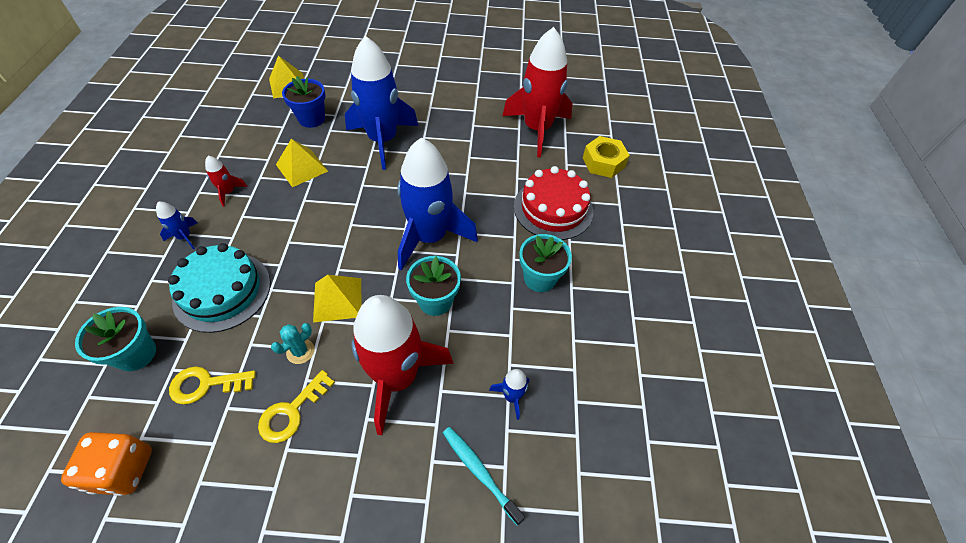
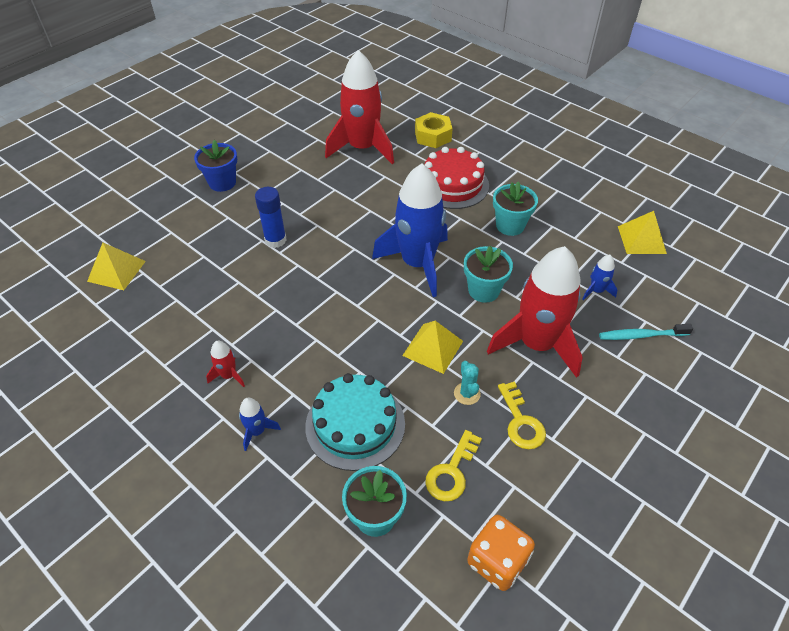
camera: 50 degrees left, 5 degrees down
(301, 167) = (251, 309): yellow pyramid -> yellow pyramid (641, 239)
(311, 119) = (190, 274): blue flower pot -> blue flower pot (222, 183)
(383, 140) = (275, 240): blue rocket -> blue glue stick

